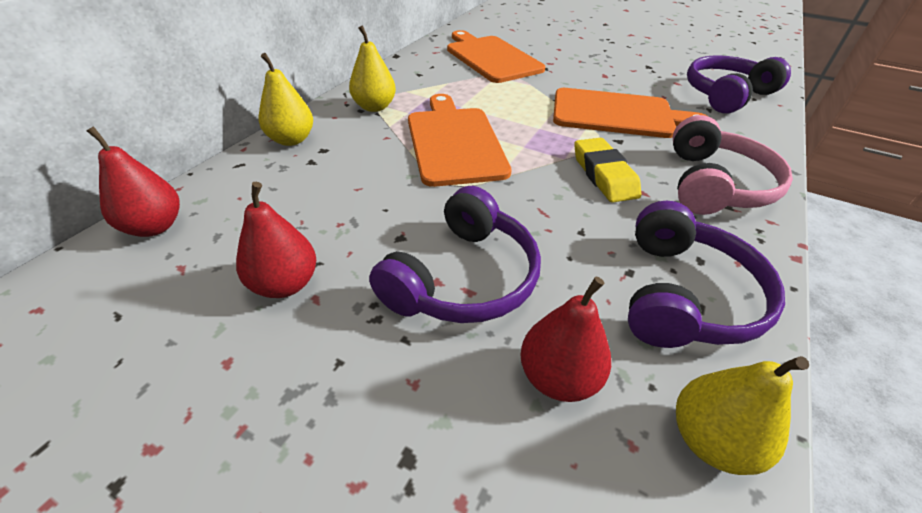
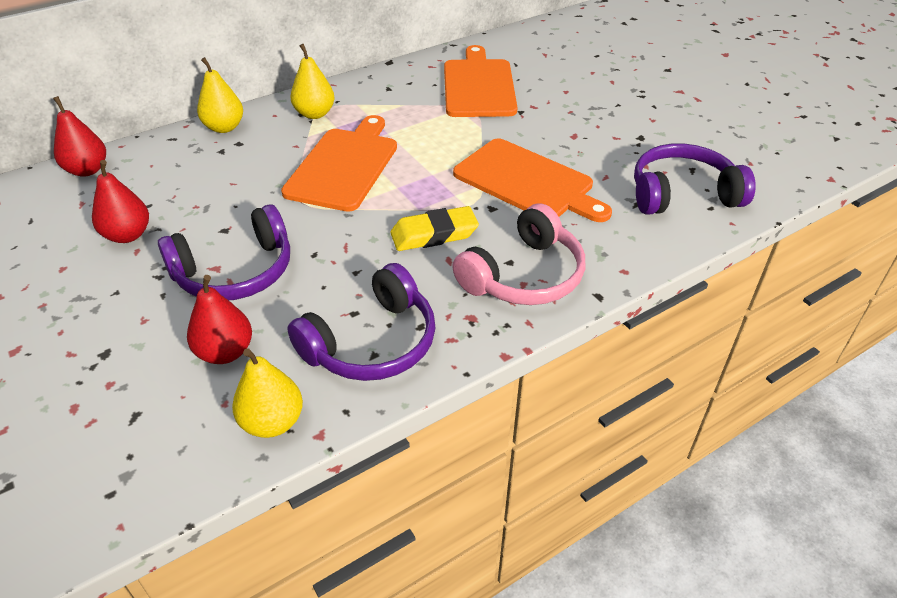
camera: 30 degrees right, 0 degrees up
(604, 175) = (434, 234): yellow eraser -> yellow eraser turned 60 degrees clockwise

